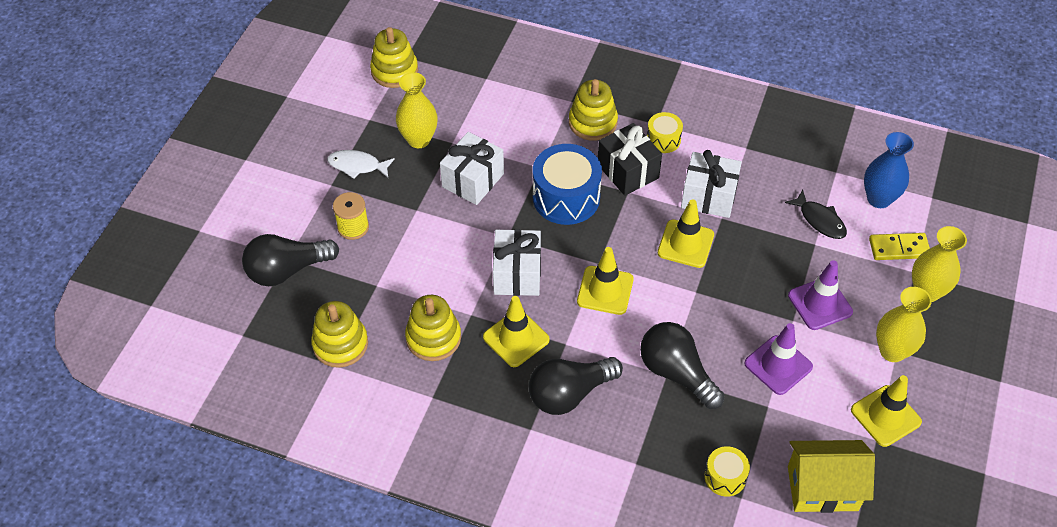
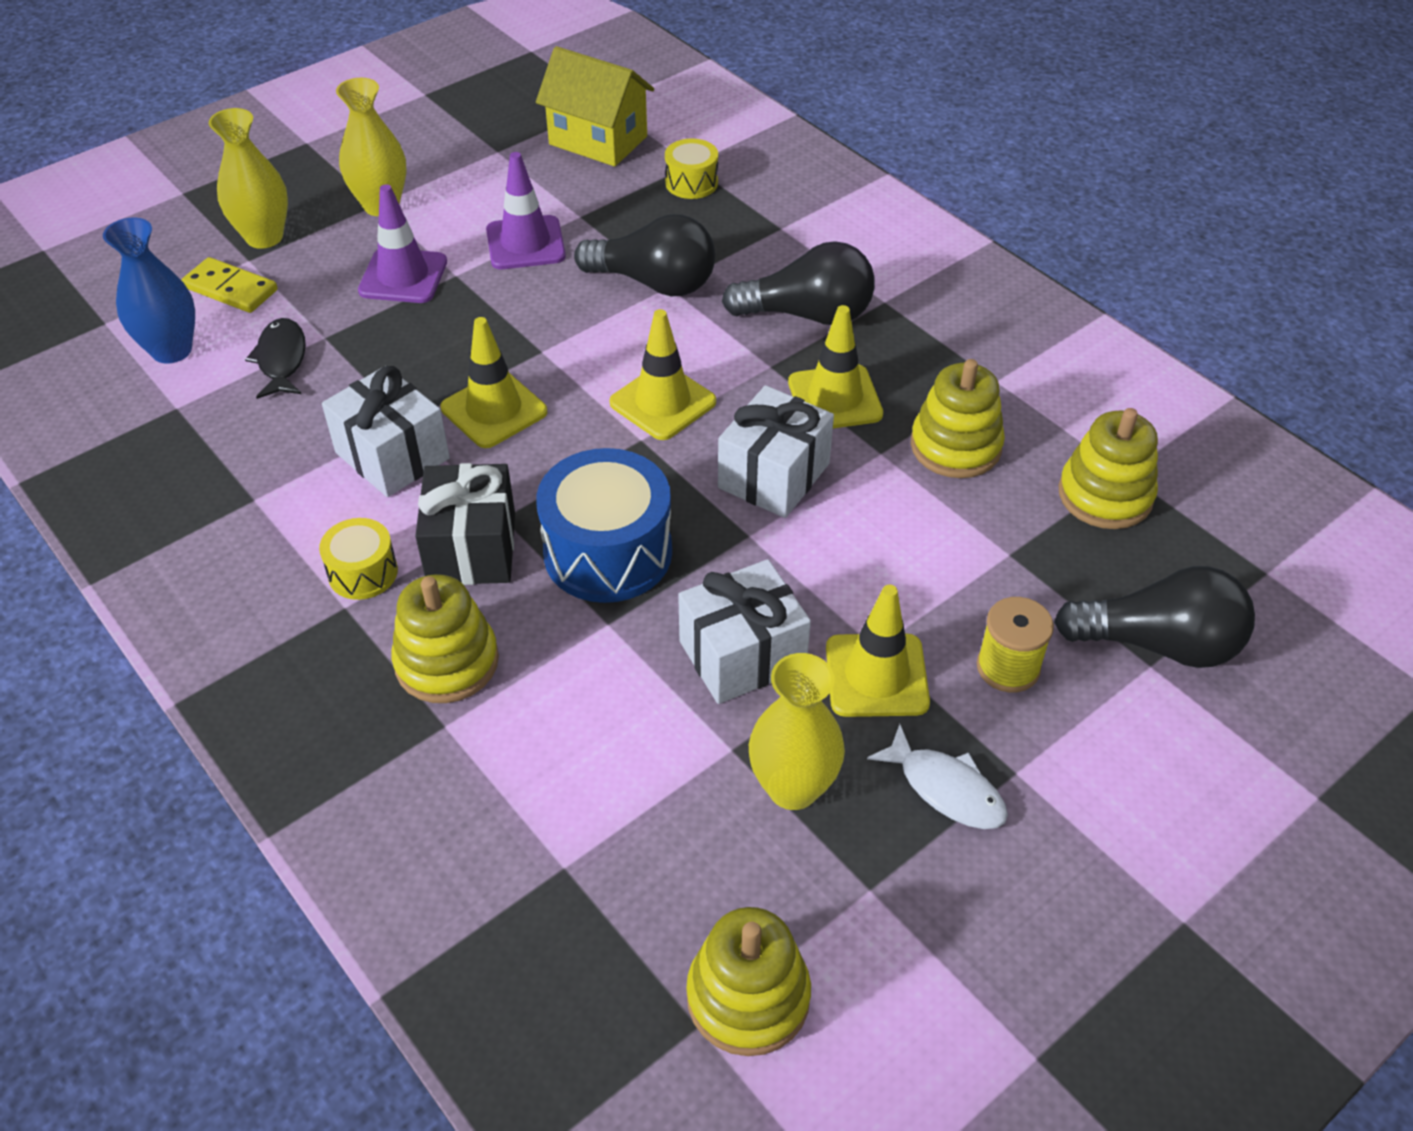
camera: 150 degrees left, 5 degrees down
(676, 373) = (654, 283): black light bulb -> black light bulb turned 60 degrees counterclockwise
(885, 416) = (463, 162): yellow traffic cone -> yellow traffic cone (876, 675)

